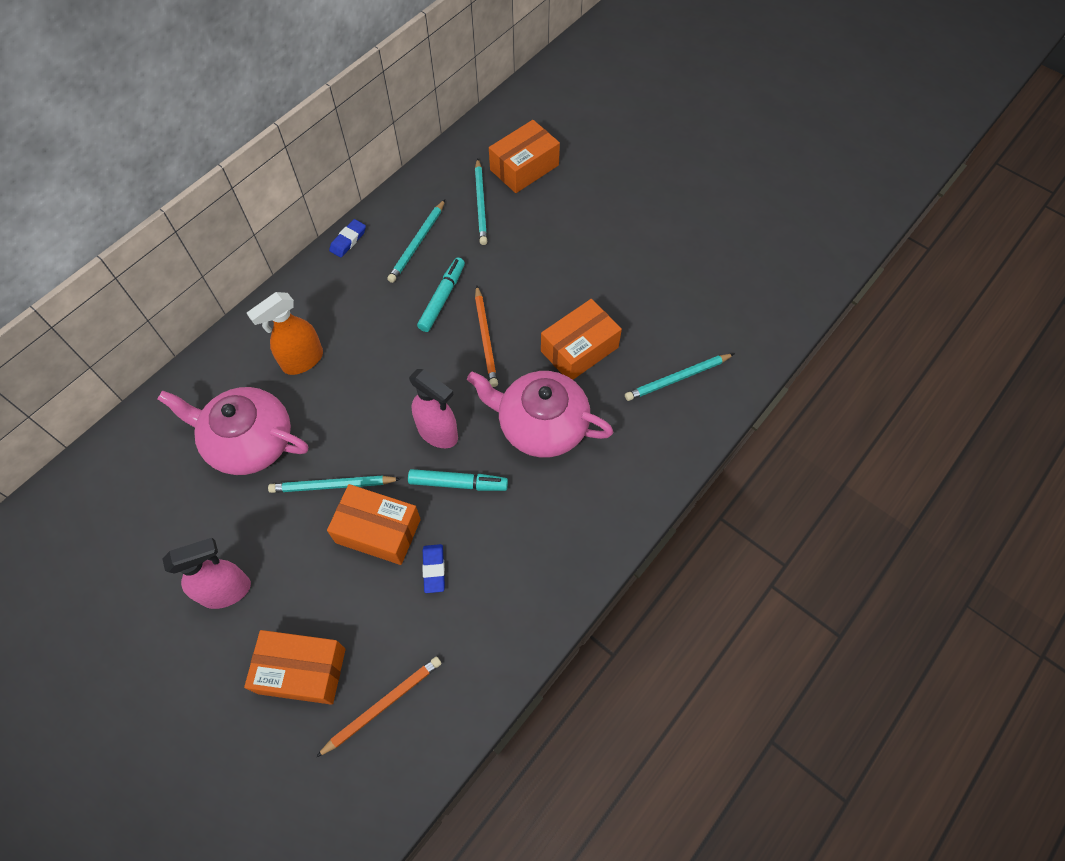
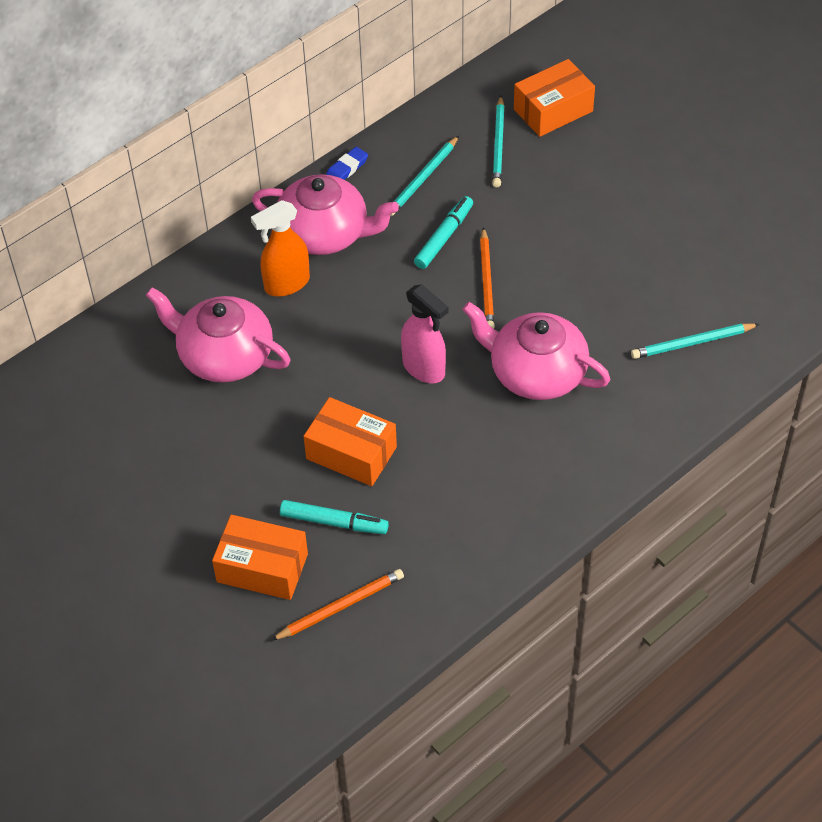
camera: 10 degrees right, 10 degrees down
(227, 591) = (192, 489): pink spray bottle -> none
(333, 486) = (308, 406): turquoise pencil -> none
(334, 306) = (325, 233): none -> pink teapot
(434, 569) = (405, 494): blue eraser -> none
(458, 483) = (440, 418): turquoise marker -> turquoise marker (334, 522)
(579, 349) = (588, 303): orange box -> none

